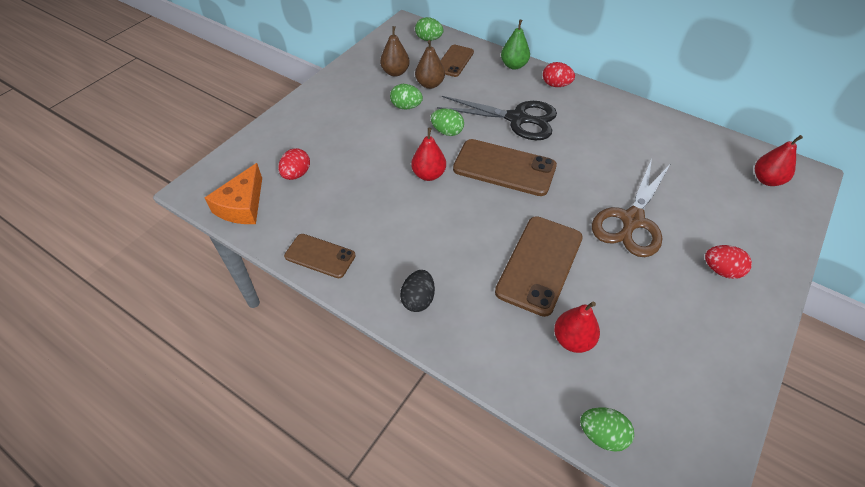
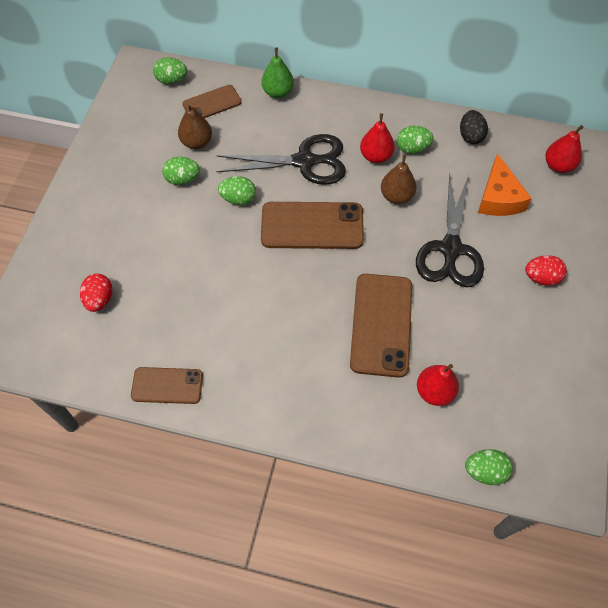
camera: 20 degrees left, 10 degrees up
(242, 205) = (58, 355): orange cheese -> orange cheese (498, 198)
(395, 72) = (152, 136): brown pear -> brown pear (396, 196)
(418, 299) = (282, 399): black egg -> black egg (470, 136)
(428, 175) = (239, 257): red pear -> red pear (376, 156)
(454, 61) = (212, 103): brown phone -> brown phone turned 60 degrees clockwise
(556, 85) = (330, 106): red egg -> none
(621, 132) = (412, 148): none -> green egg
(632, 221) = (450, 249): brown scissors -> black scissors

